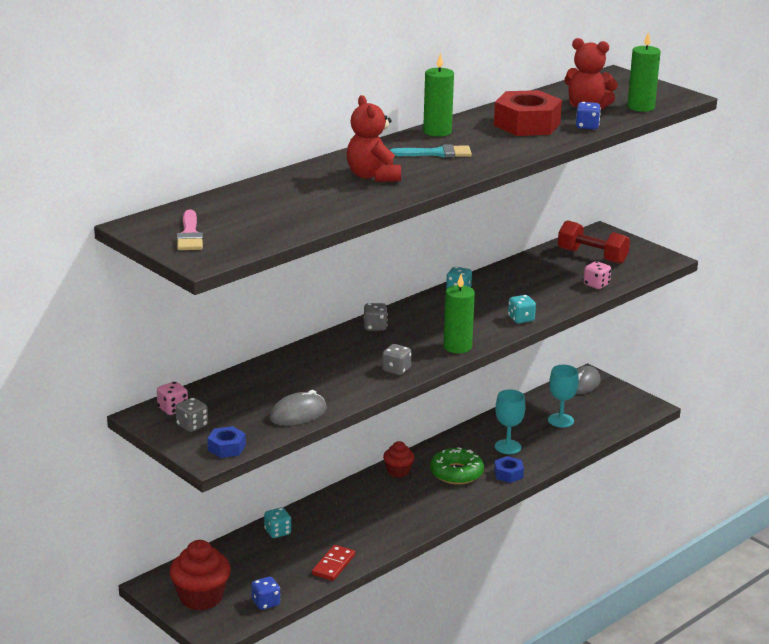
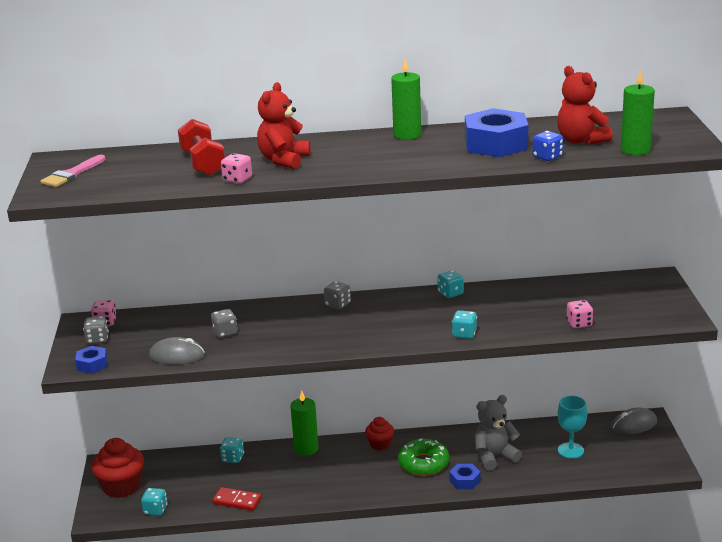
camera: 40 degrees right, 0 degrees up
(266, 603) = (155, 510): blue dice -> turquoise dice
(333, 565) = (237, 501): red domino -> red domino turned 45 degrees clockwise
(366, 202) = (237, 180): none -> pink dice
(396, 370) = (299, 345): grey dice -> grey dice (225, 333)
(436, 153) = (370, 152): turquoise brush -> none
(457, 347) = (375, 341): green candle -> green candle (306, 449)
(507, 447) = (494, 457): turquoise goblet -> grey teddy bear
(527, 124) = (496, 144): red nut -> blue nut
(592, 256) = (615, 297): red dumbbell -> red dumbbell (203, 163)

